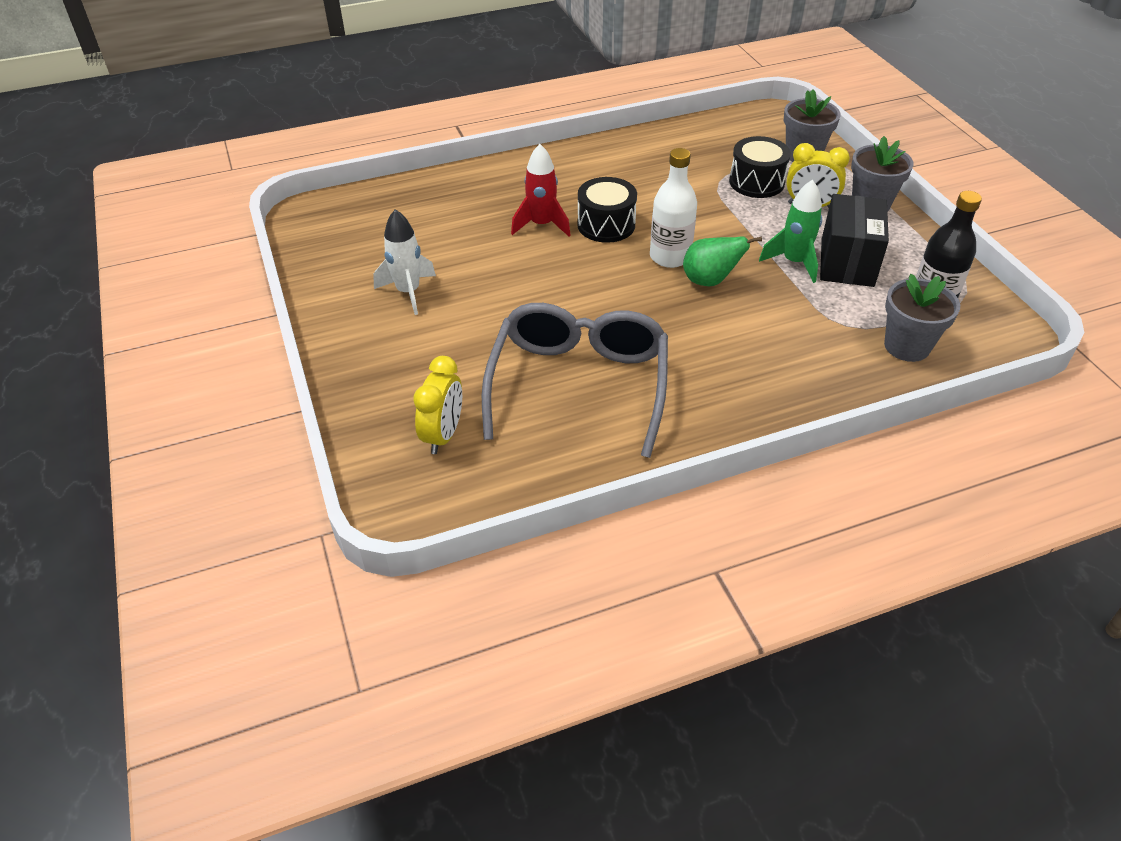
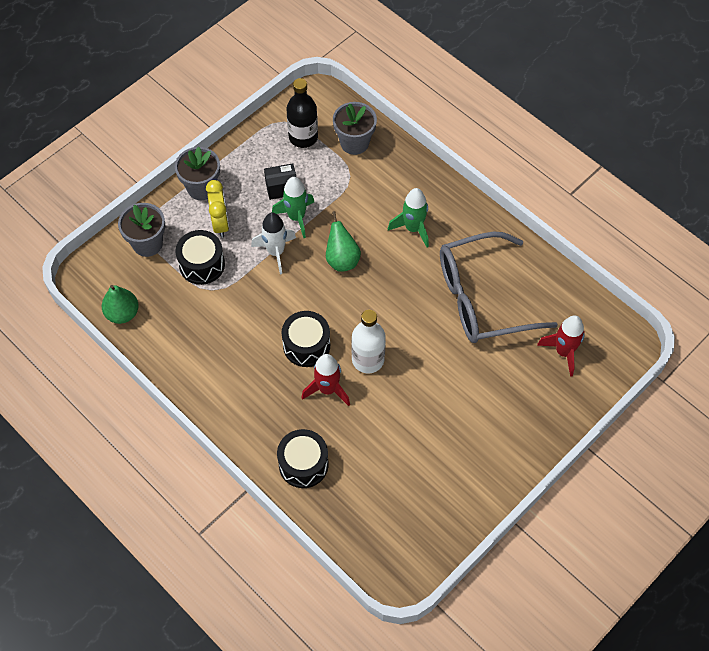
camera: 115 degrees left, 15 degrees up
(408, 292) = (451, 442): white rocket -> white rocket (276, 252)
(443, 435) = (563, 352): yellow clock -> red rocket
(470, 189) = (303, 464): none -> black drum
(670, 257) = (326, 291): white bottle -> white bottle (368, 360)
(720, 126) = (122, 313): none -> green pear
(728, 356) = (413, 228): none -> green rocket
(847, 262) = (281, 188): black box -> black box, size x0.59

